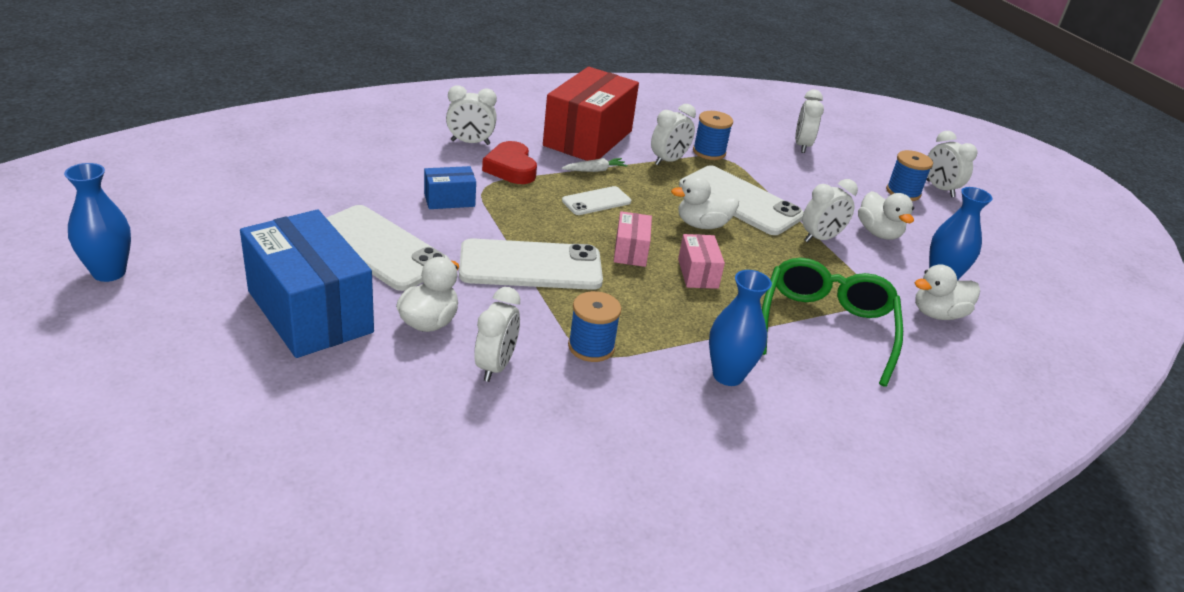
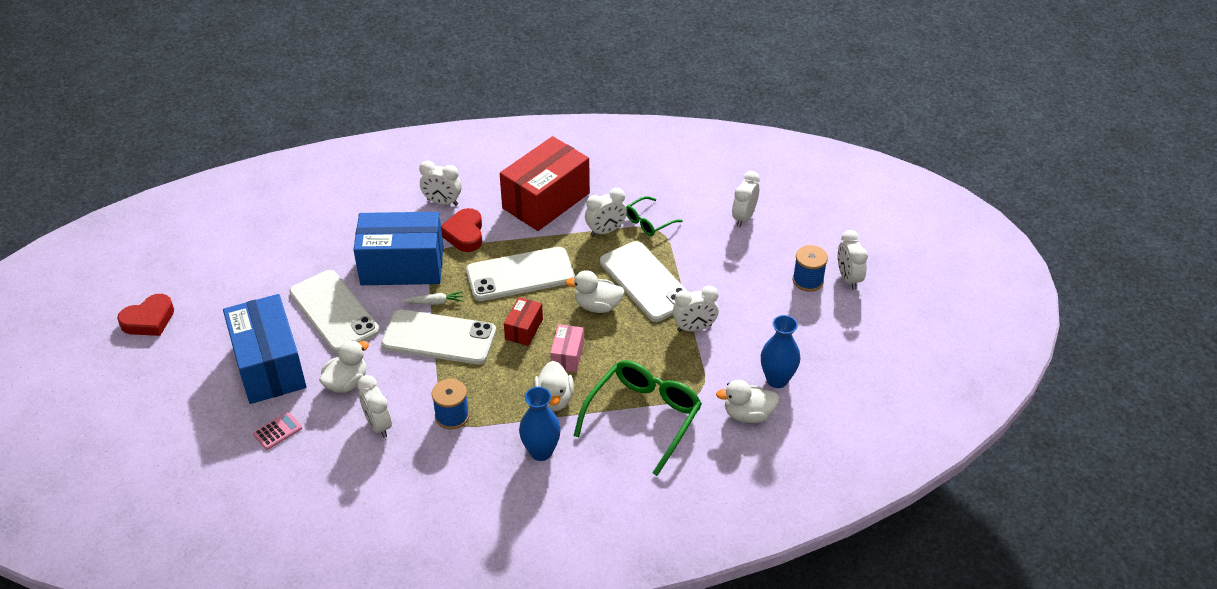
camera: 20 degrees right, 10 degrees up
(109, 272) = (149, 320): blue vase -> red heart
(350, 388) = (277, 431): none -> pink calculator
(449, 200) = (402, 266): blue box -> blue box, size x2.16
(495, 366) = (378, 425): white clock -> white clock turned 120 degrees clockwise
(594, 170) = (534, 239): white carrot -> white carrot (435, 302)
(596, 201) = (520, 274): white phone -> white phone, size x1.88
(630, 251) = (524, 329): pink box -> red box
(709, 152) = (648, 222): blue spool -> green glasses
(878, 233) = (752, 326): white duck -> white duck (554, 399)

